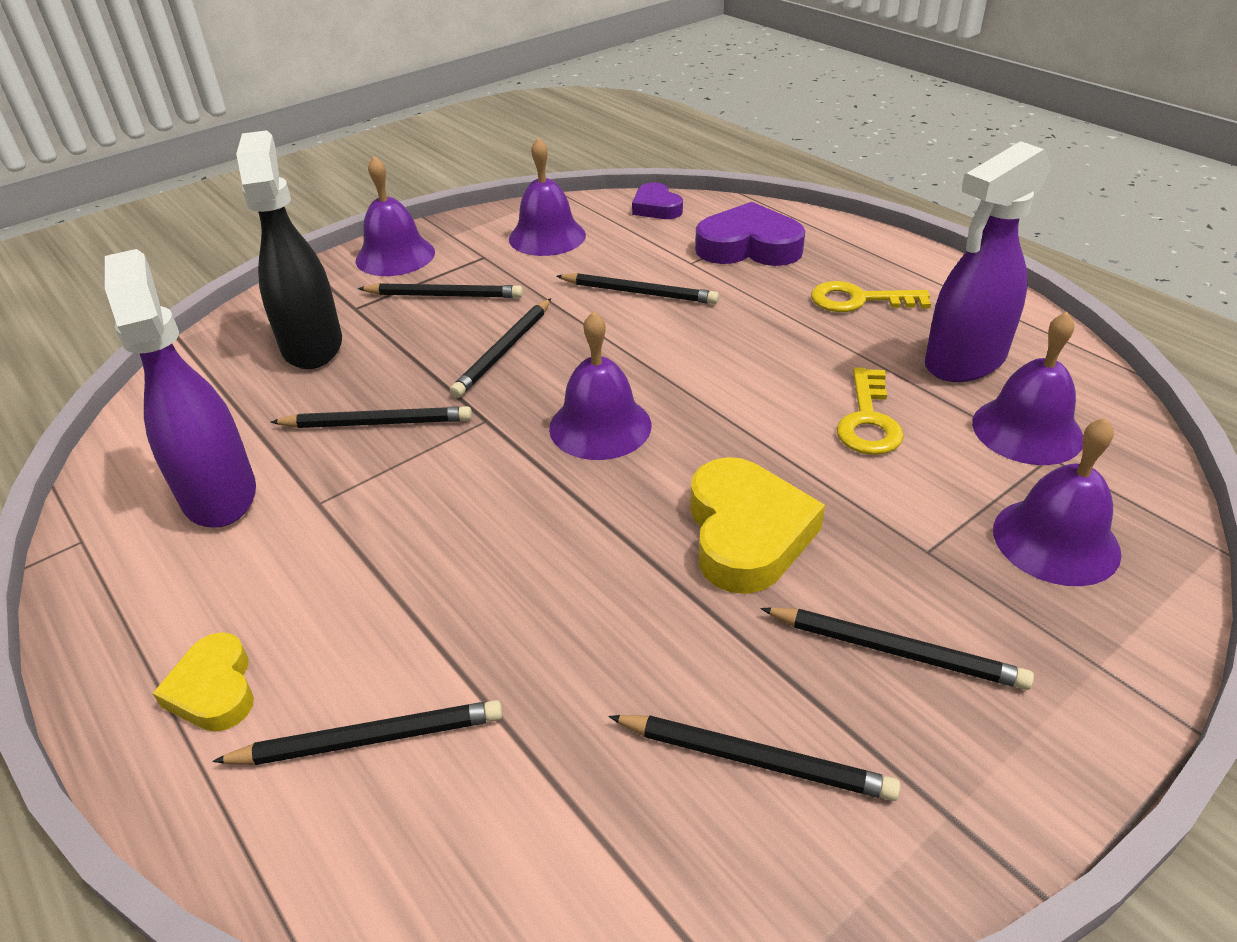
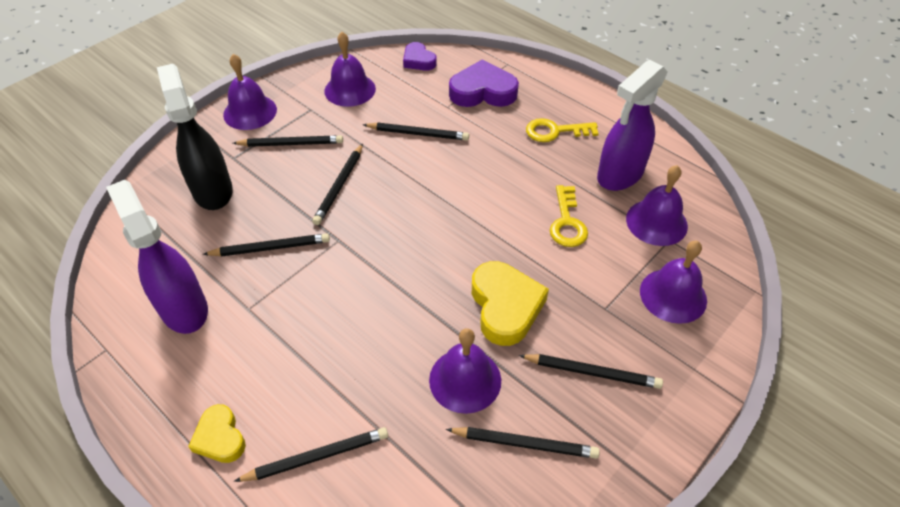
camera: 10 degrees left, 10 degrees up
(600, 426) = (409, 239): purple bell -> purple bell (465, 380)

